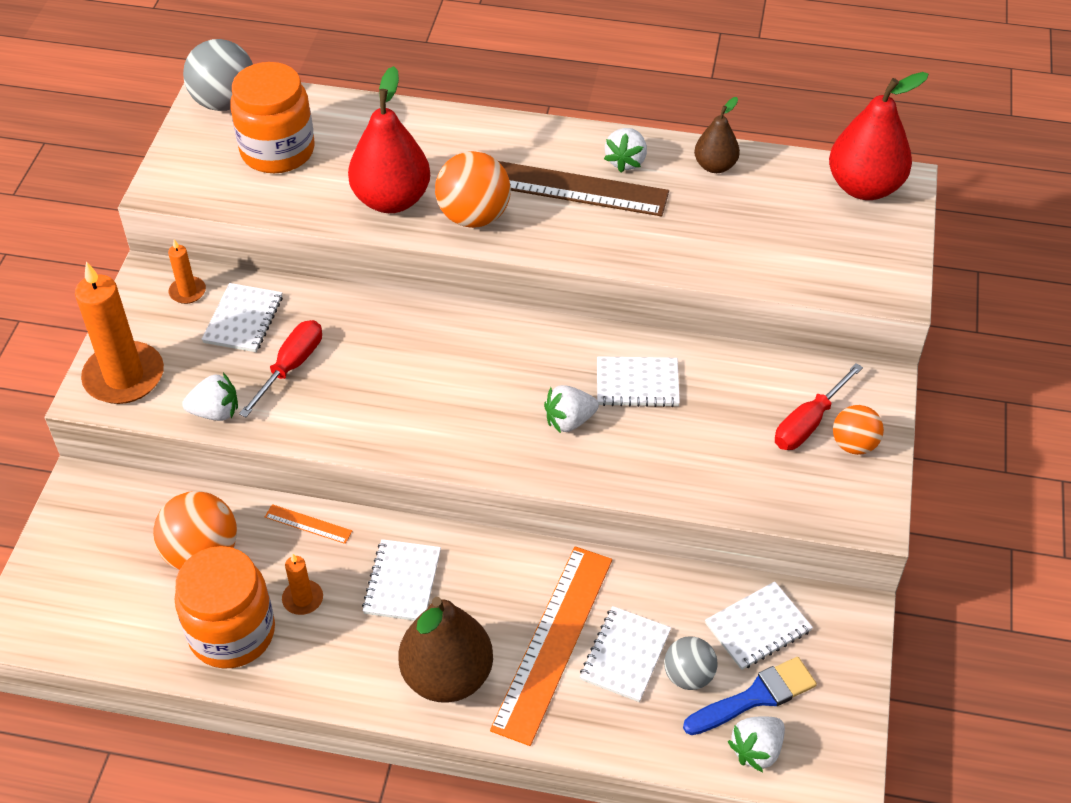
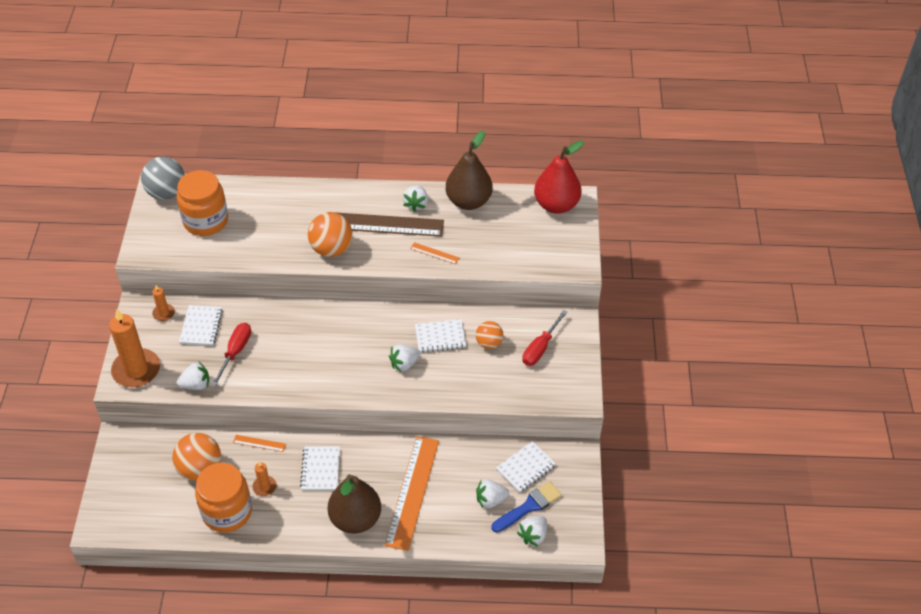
camera: 10 degrees left, 0 degrees up
(392, 200) = (281, 244): red pear -> none
(625, 655) = (453, 493): white notebook -> none
(645, 242) = (434, 253): none -> orange ruler
(688, 676) = (490, 500): grey ball -> white strawberry
(715, 166) = (468, 201): brown pear -> brown pear, size x1.77
(854, 444) = (567, 357): orange ball -> orange ball (489, 343)

